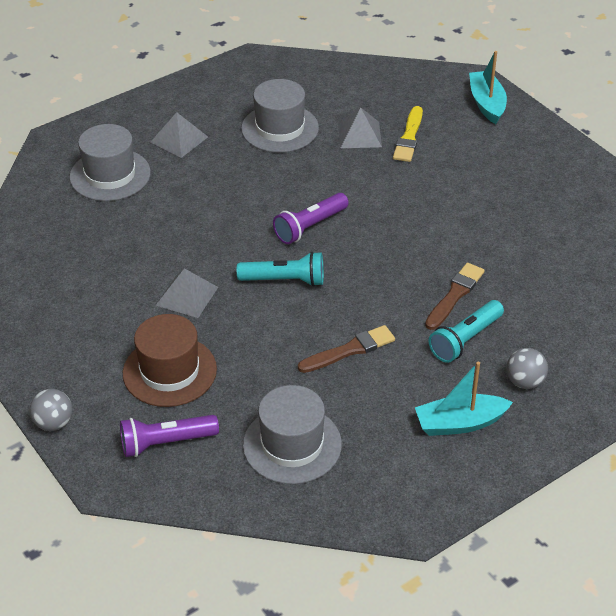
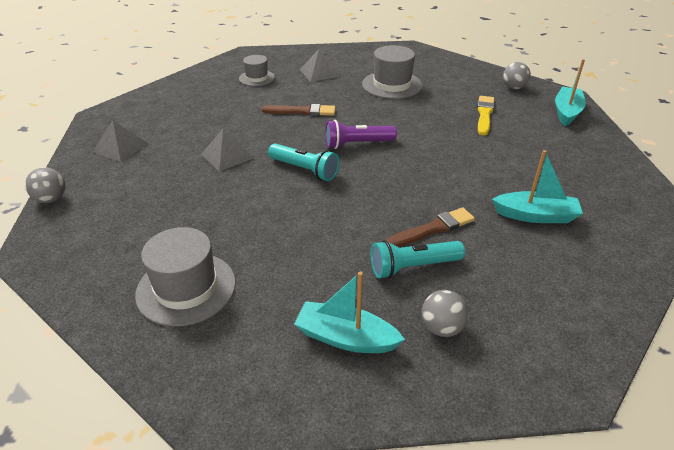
camera: 30 degrees right, 5 degrees down
(110, 175) = (257, 78): grey hat -> grey hat, size x0.61
(166, 443) = (101, 244): purple flashlight -> none
(169, 371) = (161, 197): brown hat -> none
(349, 350) = (305, 235): brown brush -> brown brush (302, 111)
(359, 134) = (447, 103): grey pyramid -> grey pyramid (120, 147)
(409, 137) = (484, 114): yellow brush -> yellow brush turned 150 degrees clockwise
(413, 86) = (513, 88): none -> grey ball
(531, 245) = (536, 216): none -> turquoise boat

